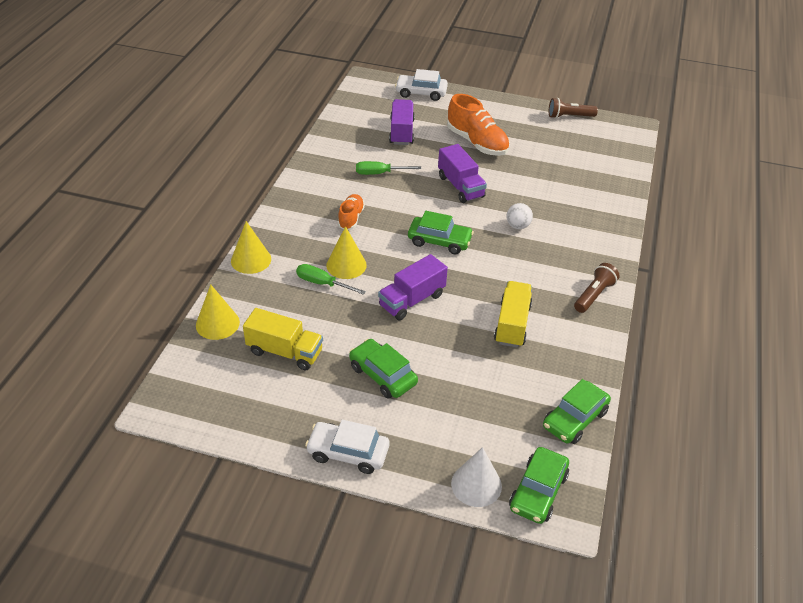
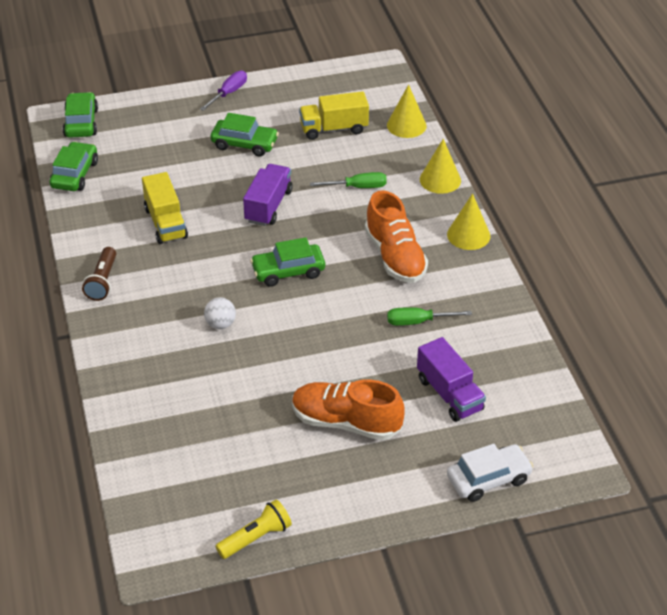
camera: 150 degrees right, 0 degrees up
(346, 265) = (353, 211): yellow cone -> yellow cone (468, 235)
(348, 453) = (228, 93): white car -> purple screwdriver
(351, 218) = (395, 256): orange shoe -> orange shoe, size x1.74
(379, 173) = (418, 322): green screwdriver -> green screwdriver turned 150 degrees counterclockwise
(460, 186) = (316, 346): purple truck -> none
(476, 484) = (127, 110): white cone -> none
(569, 116) = (256, 537): brown flashlight -> yellow flashlight

